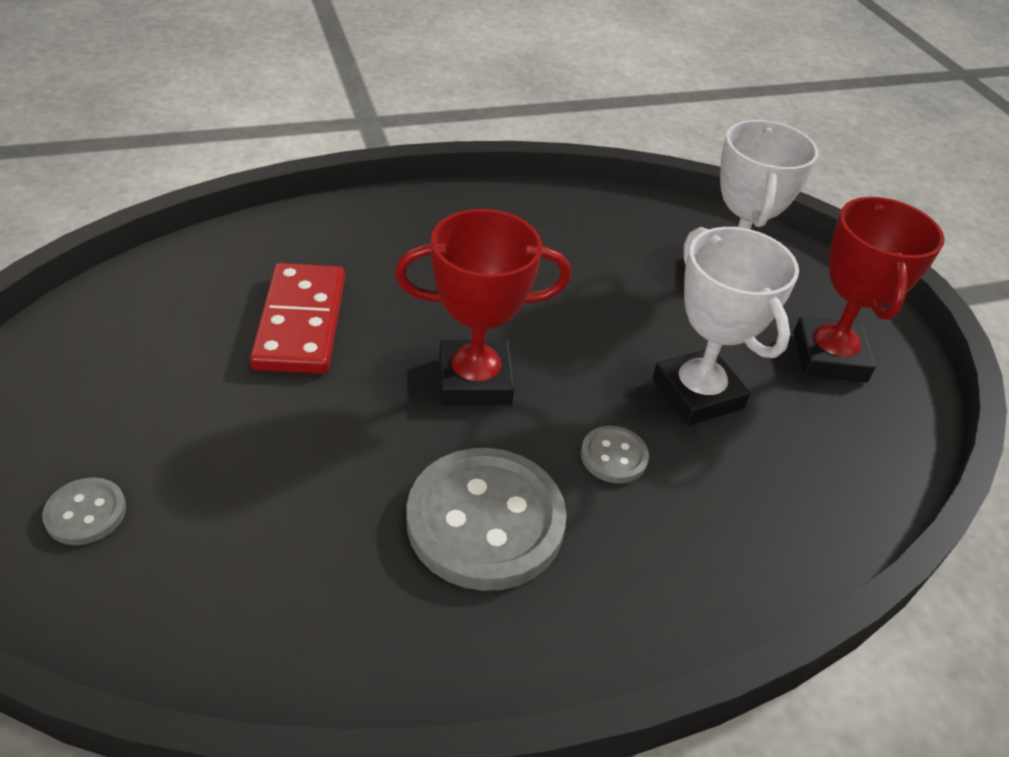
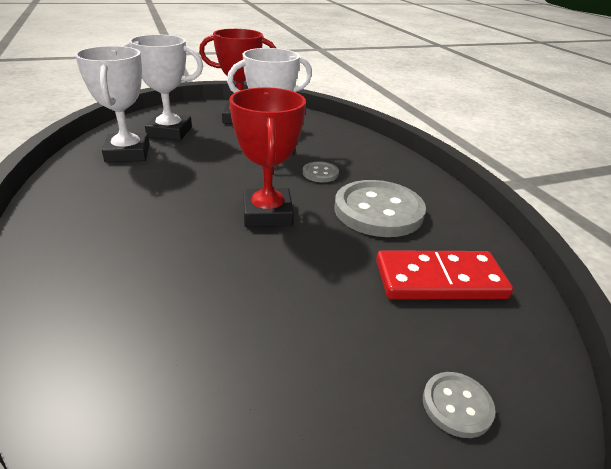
camera: 90 degrees left, 10 degrees down
(300, 322) = (203, 300): red domino -> red domino (439, 280)
(638, 239) = (128, 153): none -> white trophy

